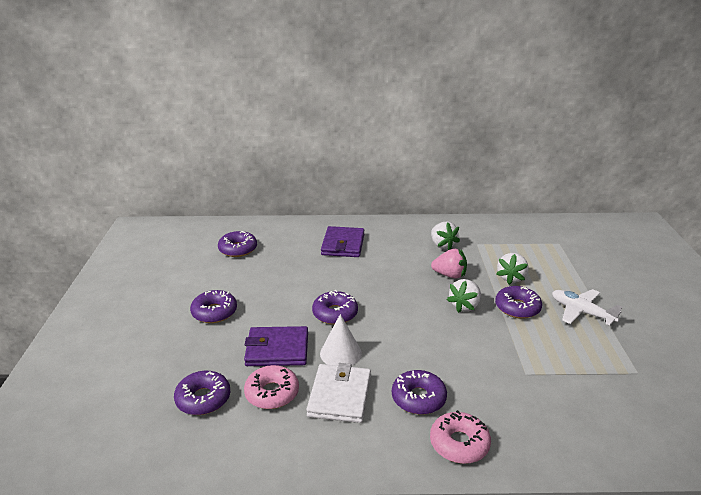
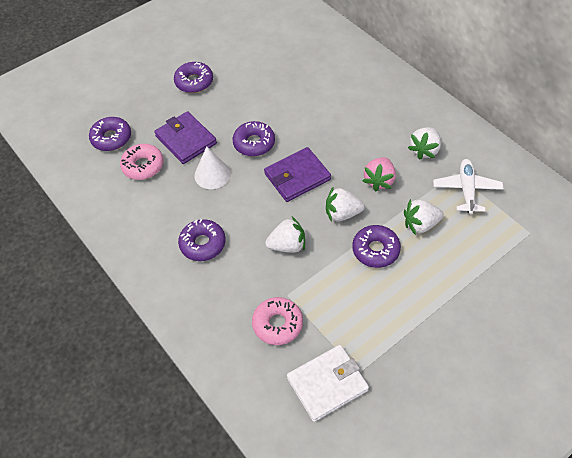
camera: 55 degrees right, 25 degrees up
(238, 249) = (279, 38): purple donut -> none
(340, 396) = (169, 201): white wallet -> white wallet (327, 384)
(343, 244) = (352, 89): purple wallet -> purple wallet (297, 177)
(449, 275) = (379, 181): pink strawberry -> pink strawberry turned 45 degrees clockwise
(459, 443) = (176, 290): pink donut -> pink donut (277, 324)
(470, 348) = (287, 245): none -> white strawberry
(581, 312) = (415, 299): white plane -> white plane (466, 190)

